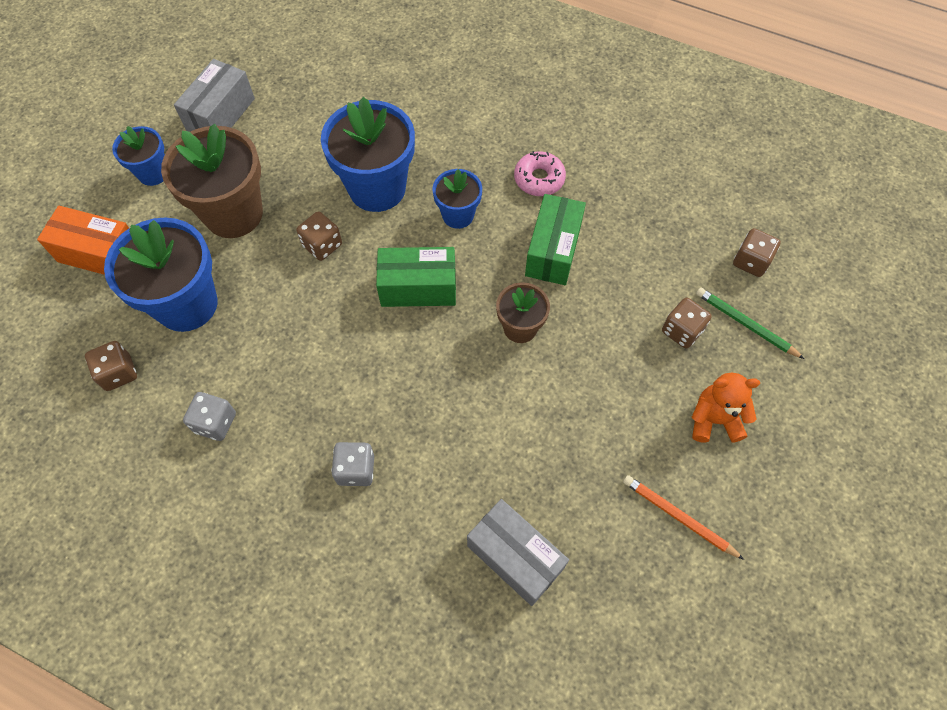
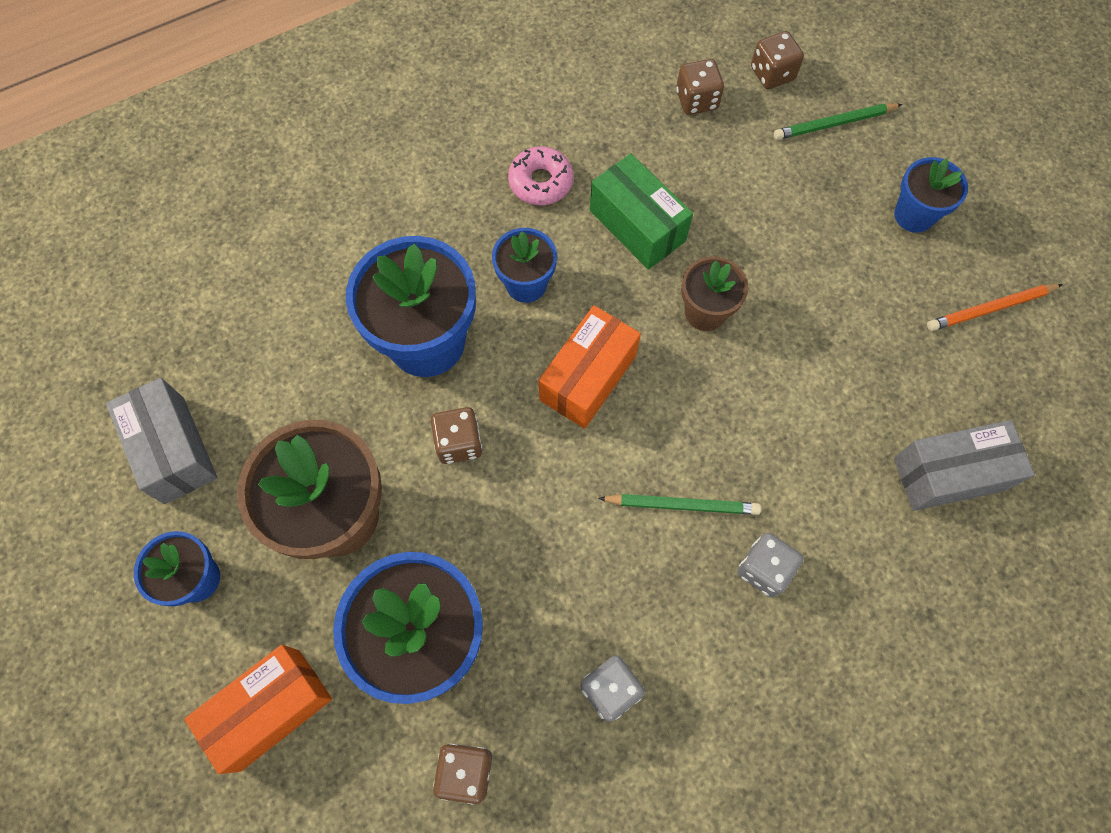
camera: 55 degrees left, 5 degrees up
(367, 393) = (682, 505): none -> green pencil
(418, 288) = (588, 378): green box -> orange box
(682, 331) = (806, 178): brown dice -> brown dice (696, 100)
(714, 420) = (914, 215): orange teddy bear -> blue flower pot

